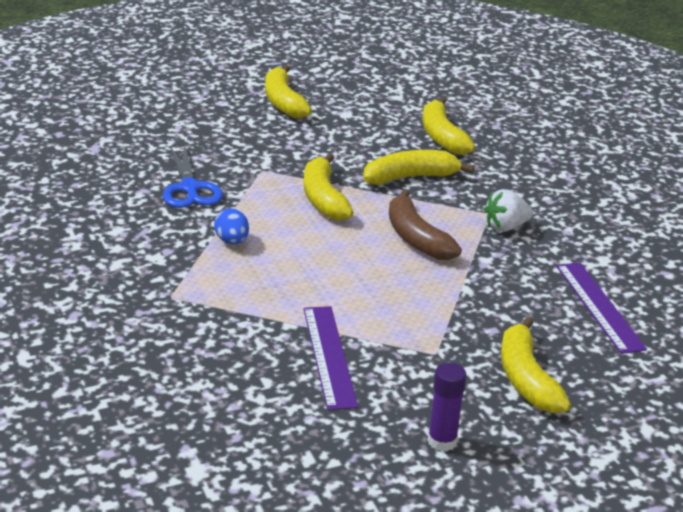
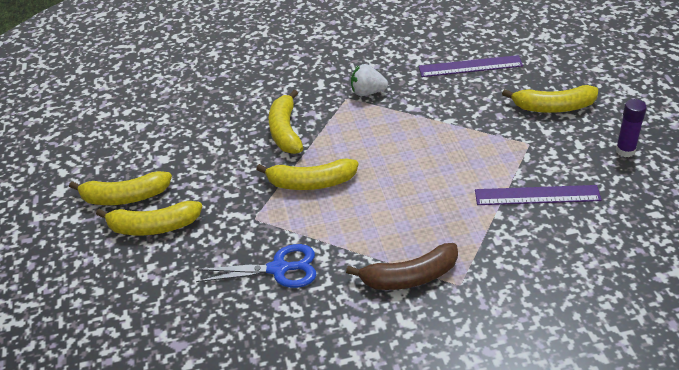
camera: 75 degrees left, 10 degrees up
(232, 241) = (374, 243): blue egg -> none
(416, 238) = (379, 137): brown banana -> brown banana (410, 277)
(442, 137) = (221, 107): yellow banana -> yellow banana (153, 227)
(505, 227) = (367, 92): white strawberry -> white strawberry turned 105 degrees clockwise

